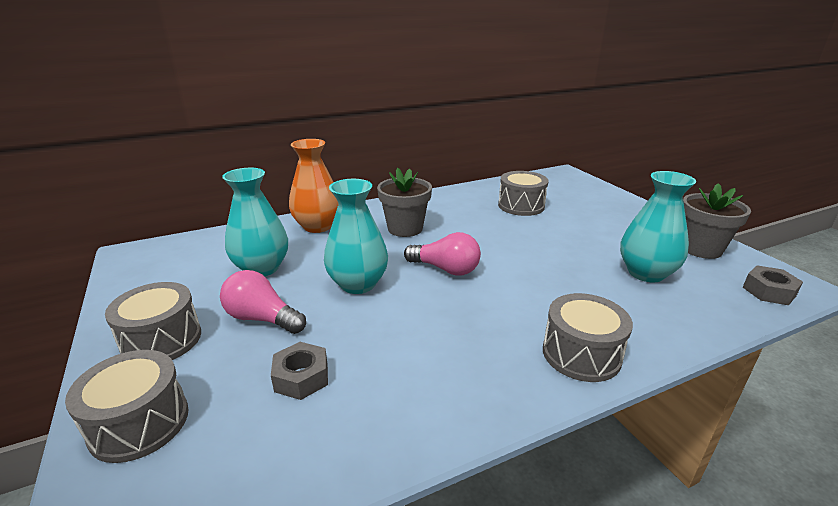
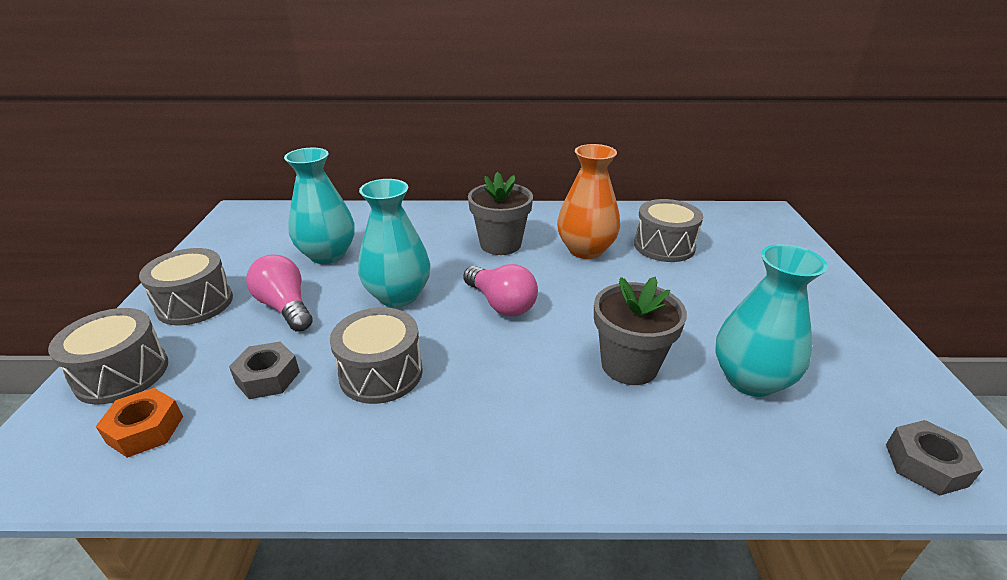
camera: 25 degrees right, 5 degrees up
(218, 460) = (145, 430): none -> orange nut
(317, 226) = (415, 221): orange vase -> orange vase (585, 250)
(581, 354) = (561, 454): grey drum -> grey drum (381, 373)
(701, 249) = (873, 369): grey flower pot -> grey flower pot (629, 365)

